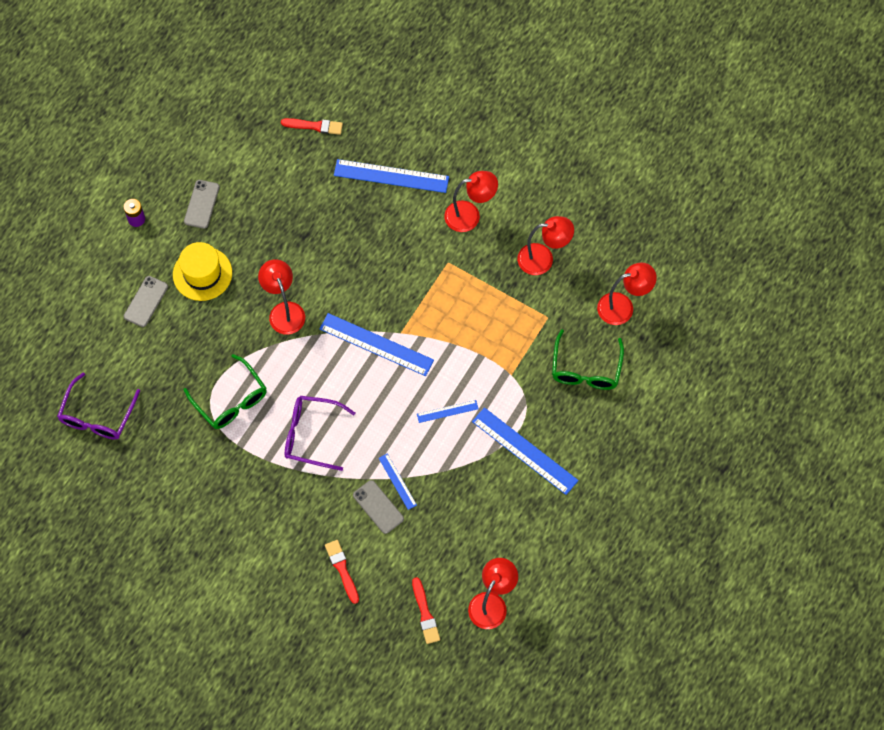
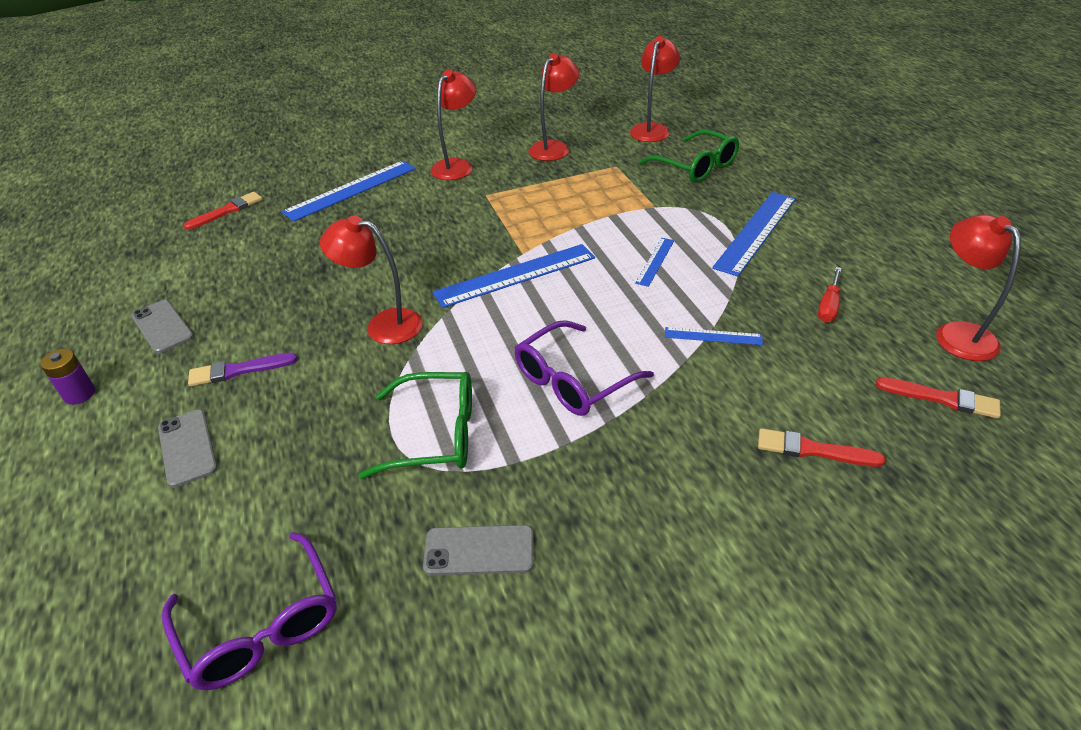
camera: 50 degrees left, 25 degrees down
(202, 274) = (238, 370): yellow hat -> purple brush
(378, 507) = (736, 369): grey phone -> grey phone (479, 550)
(470, 527) = (828, 306): none -> red screwdriver
(524, 451) = (756, 232): blue ruler -> blue ruler turned 45 degrees counterclockwise

